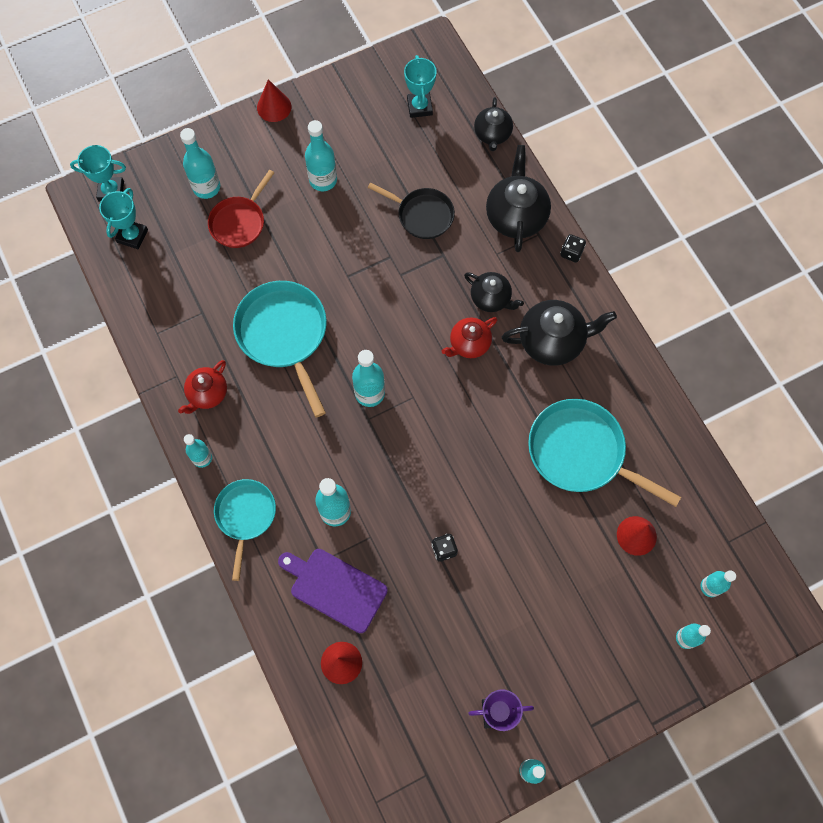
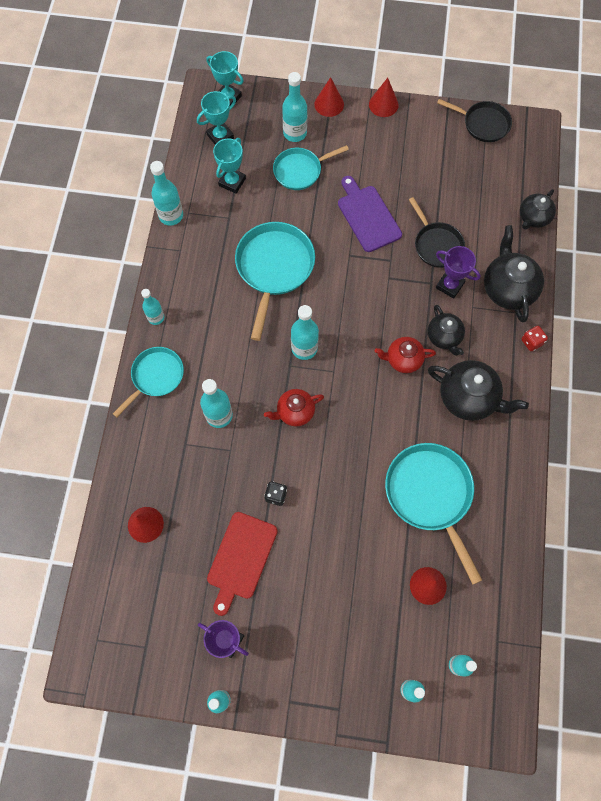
camera: 35 degrees right, 0 degrees up
(207, 394) = (191, 275): red teapot -> red teapot (294, 412)
(219, 138) = (329, 104): none -> red cone
(239, 222) = (300, 171): red pan -> turquoise pan
(323, 180) = (381, 176): turquoise bottle -> turquoise bottle (171, 215)
(335, 588) = (179, 469): purple cutting board -> purple cutting board (367, 216)
(383, 70) = (483, 124): none -> black pan
(419, 107) = (491, 165): turquoise trophy -> turquoise trophy (232, 182)
(454, 630) = (241, 558): none -> red cutting board
(462, 246) = (450, 285): none -> purple trophy
(516, 216) = (508, 288): black teapot -> black teapot turned 45 degrees counterclockwise
(571, 253) = (531, 342): black dice -> red dice

